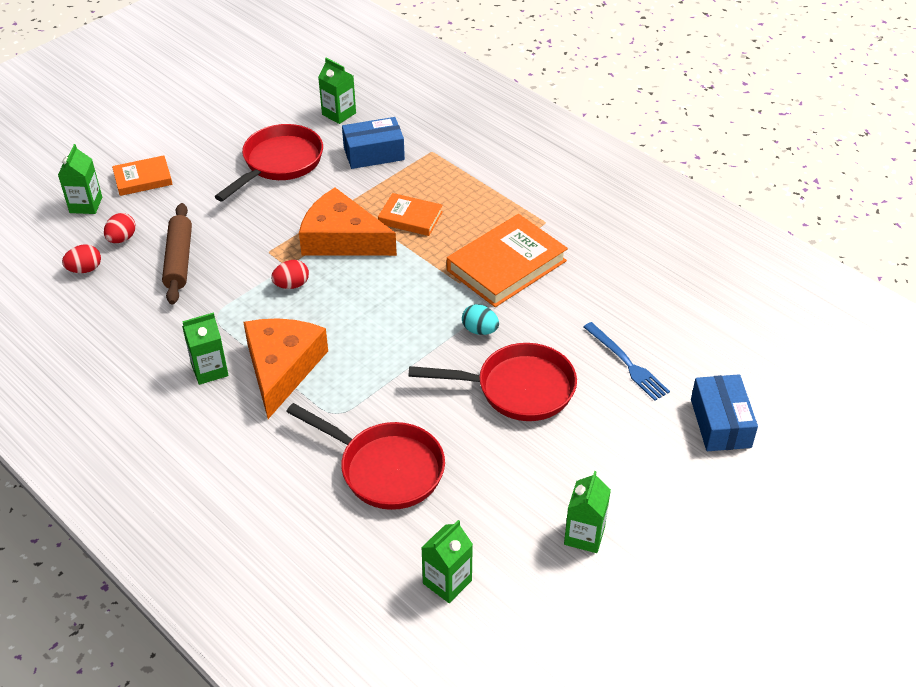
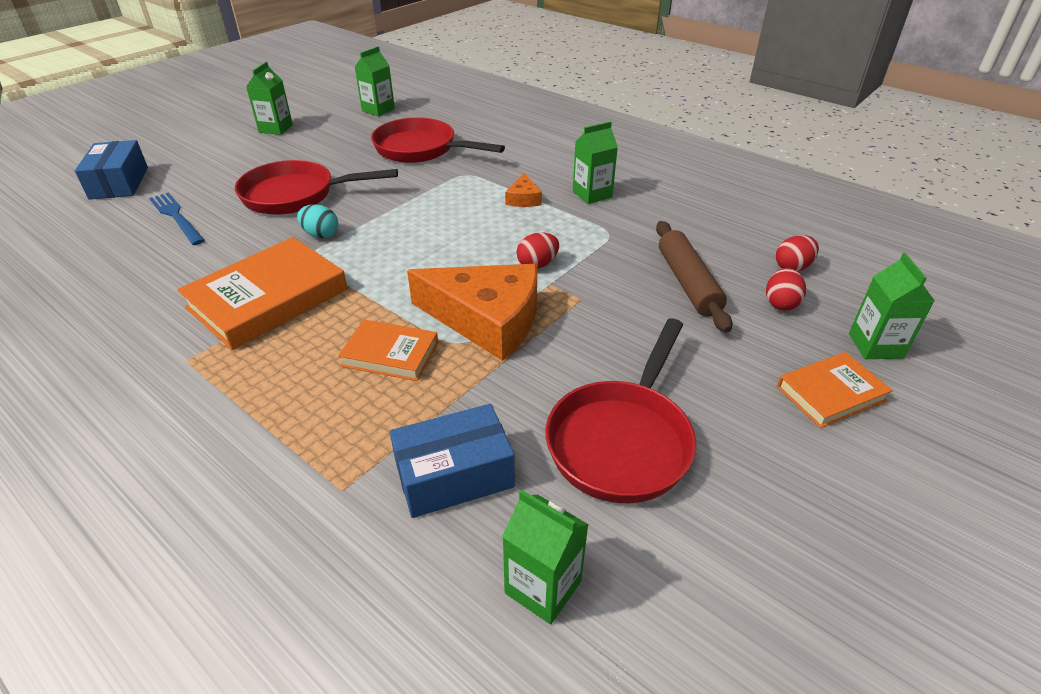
camera: 175 degrees right, 5 degrees down
(282, 368) = (523, 199): orange cheese -> orange cheese, size x0.44

